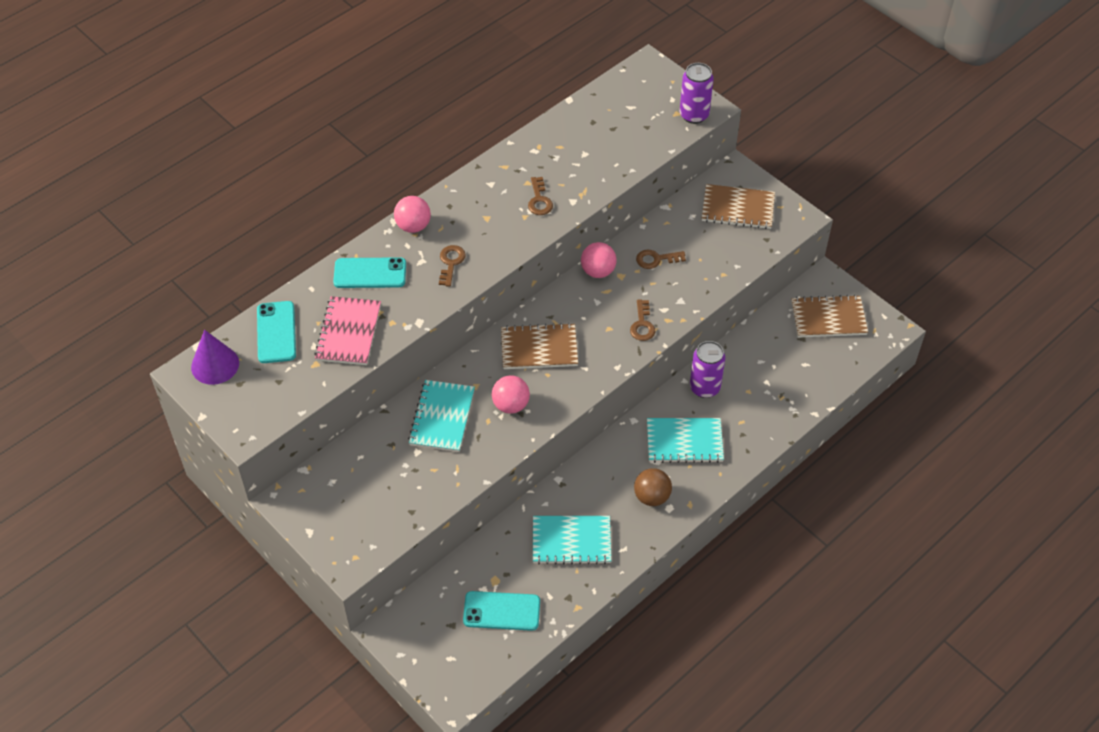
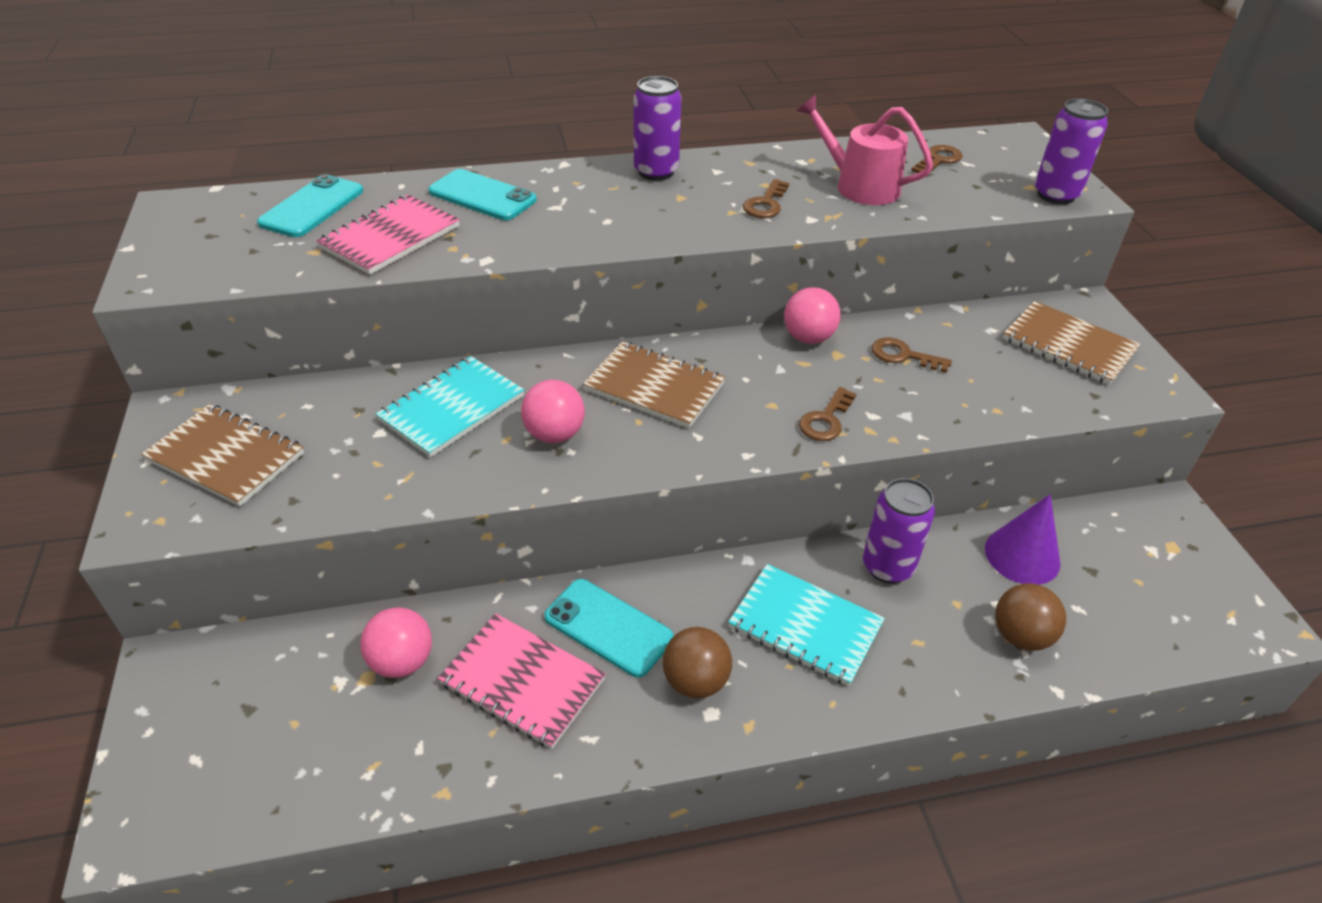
camera: 30 degrees right, 10 degrees down
(215, 365) = (209, 209): purple cone -> purple cone (1022, 555)
(413, 226) = (582, 175): pink ball -> pink ball (402, 661)
(451, 263) = (590, 220): brown key -> brown key (938, 160)
(455, 202) = (656, 172): none -> purple can
(501, 611) = (332, 730): turquoise phone -> turquoise phone (608, 627)
(571, 541) = (522, 681): turquoise notebook -> pink notebook
(582, 158) = (860, 186): none -> pink watering can
(786, 393) = (1020, 636): none -> brown ball
(828, 318) = (1153, 562): brown notebook -> brown notebook (226, 457)

